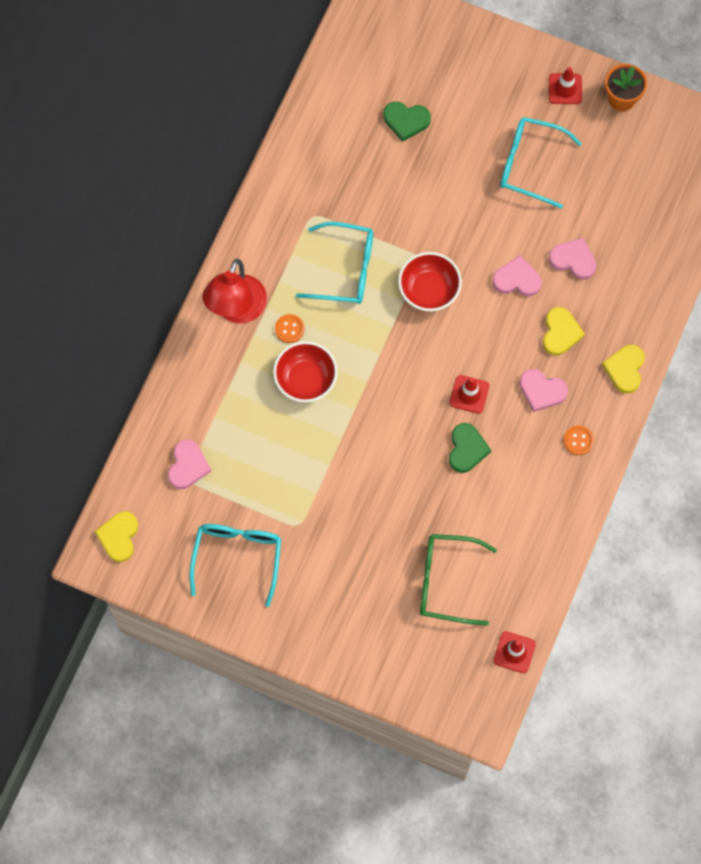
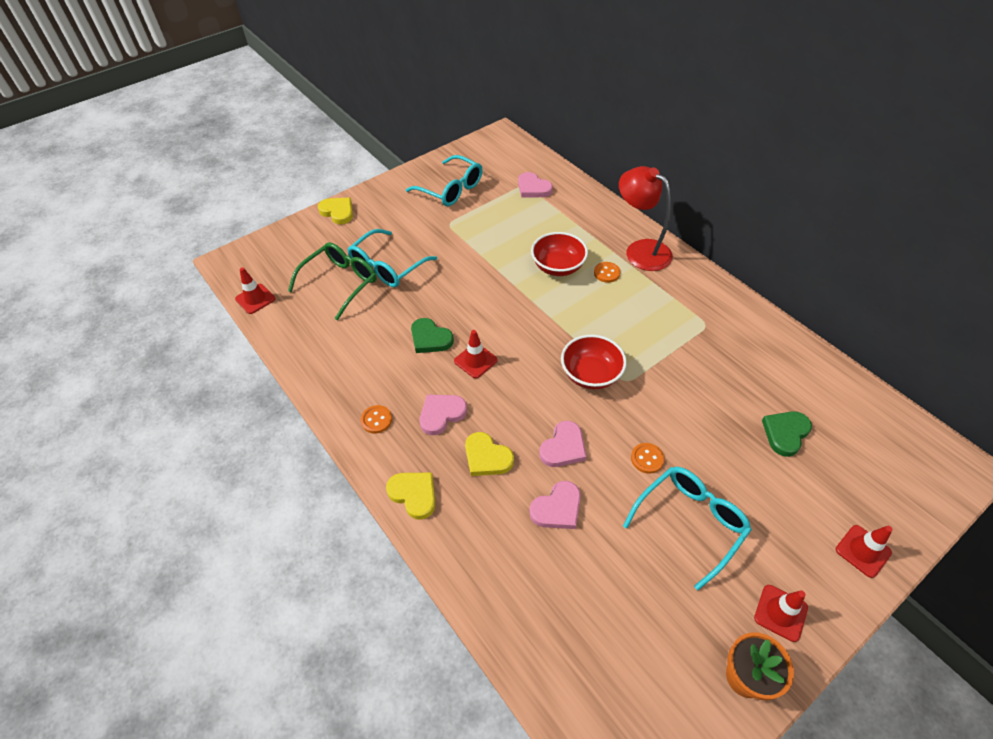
camera: 120 degrees right, 20 degrees down
(119, 537) = (507, 146): yellow heart -> yellow heart (338, 212)
(345, 269) = (642, 326): turquoise glasses -> turquoise glasses (387, 267)
(485, 48) = (863, 551): none -> red traffic cone
(491, 213) = (647, 459): none -> orange button

